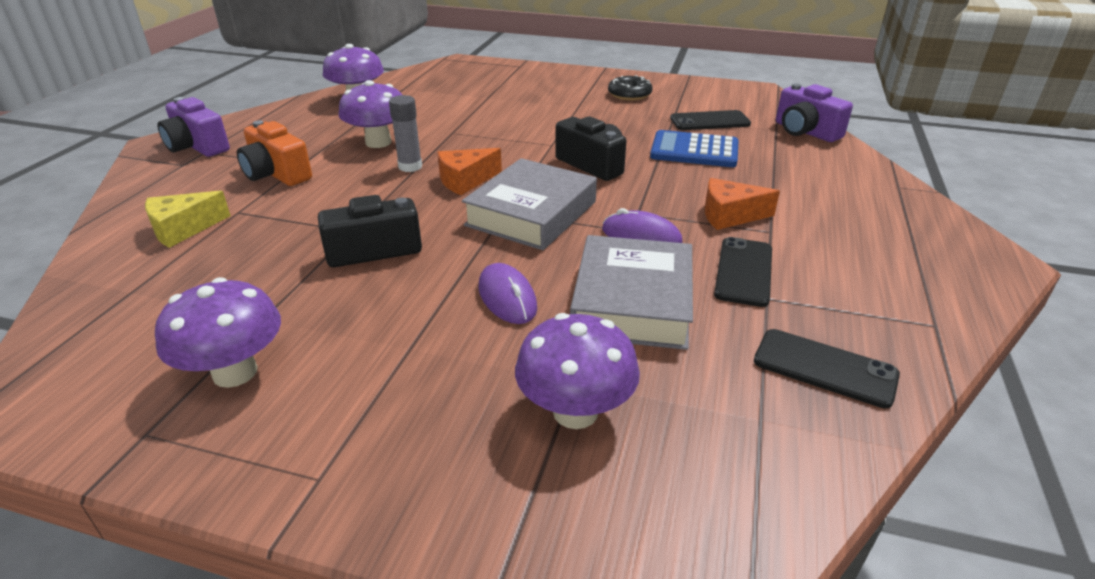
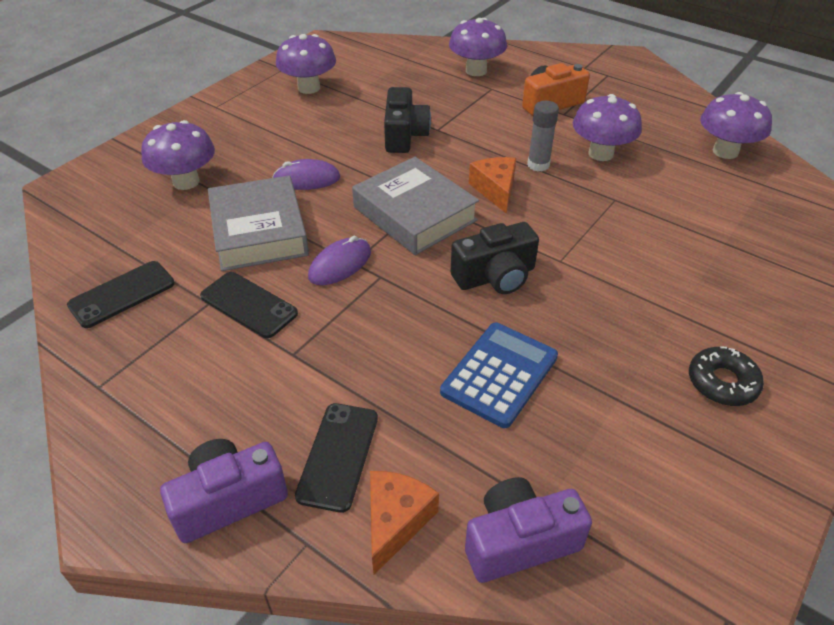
camera: 110 degrees right, 10 degrees up
(183, 229) = (476, 71): yellow cheese -> purple mushroom
(197, 146) = (619, 72): purple camera -> purple camera (229, 500)
(632, 302) = (259, 231): grey book -> grey book turned 45 degrees clockwise
(709, 121) = (592, 434): black phone -> black phone (338, 456)
(730, 215) = (338, 337): orange cheese -> orange cheese (395, 521)

